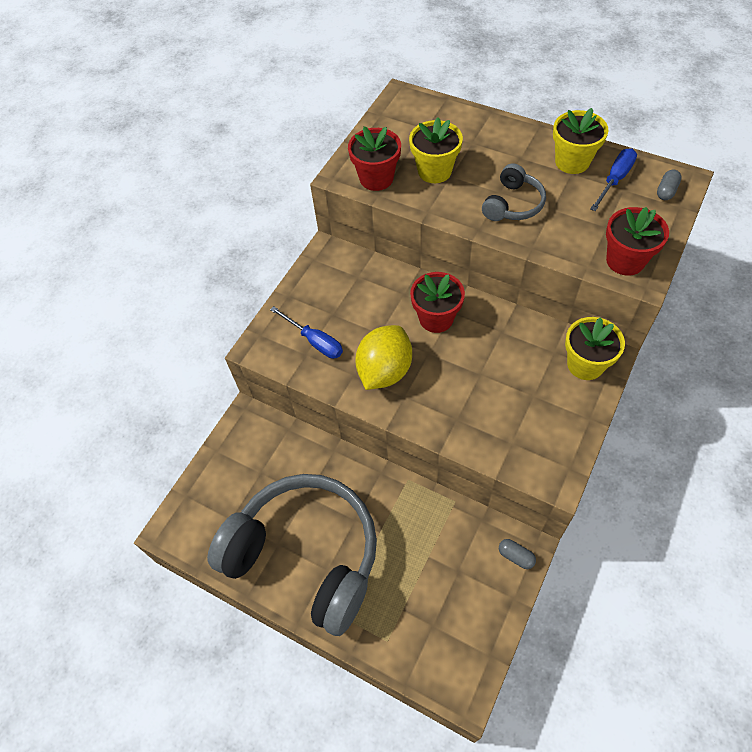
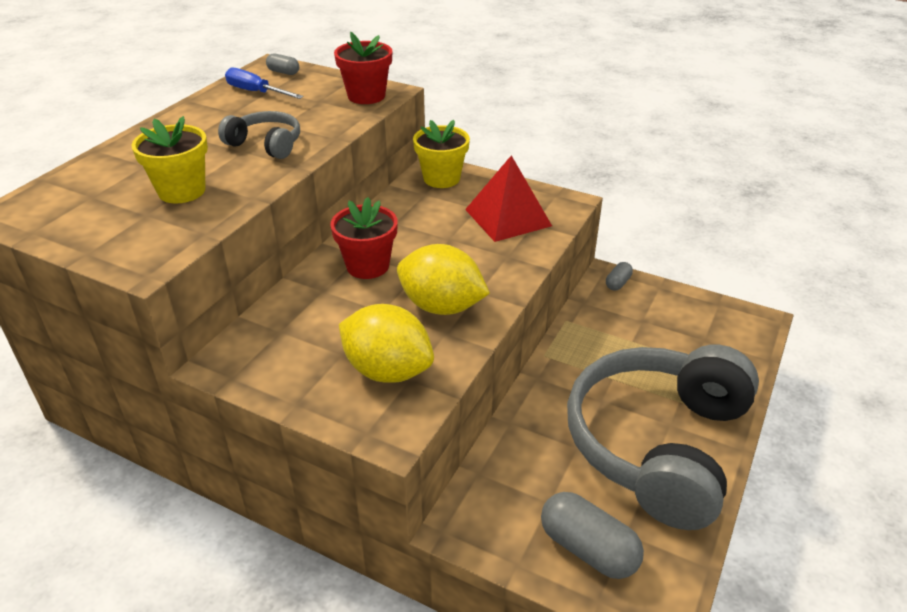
camera: 95 degrees left, 20 degrees down
(221, 493) = (588, 549): none -> grey capsule
(315, 341) = (387, 371): blue screwdriver -> yellow lemon
(376, 178) = (169, 235): red flower pot -> none
(520, 421) = (507, 217): none -> red pyramid
(572, 162) = (217, 110): yellow flower pot -> none

